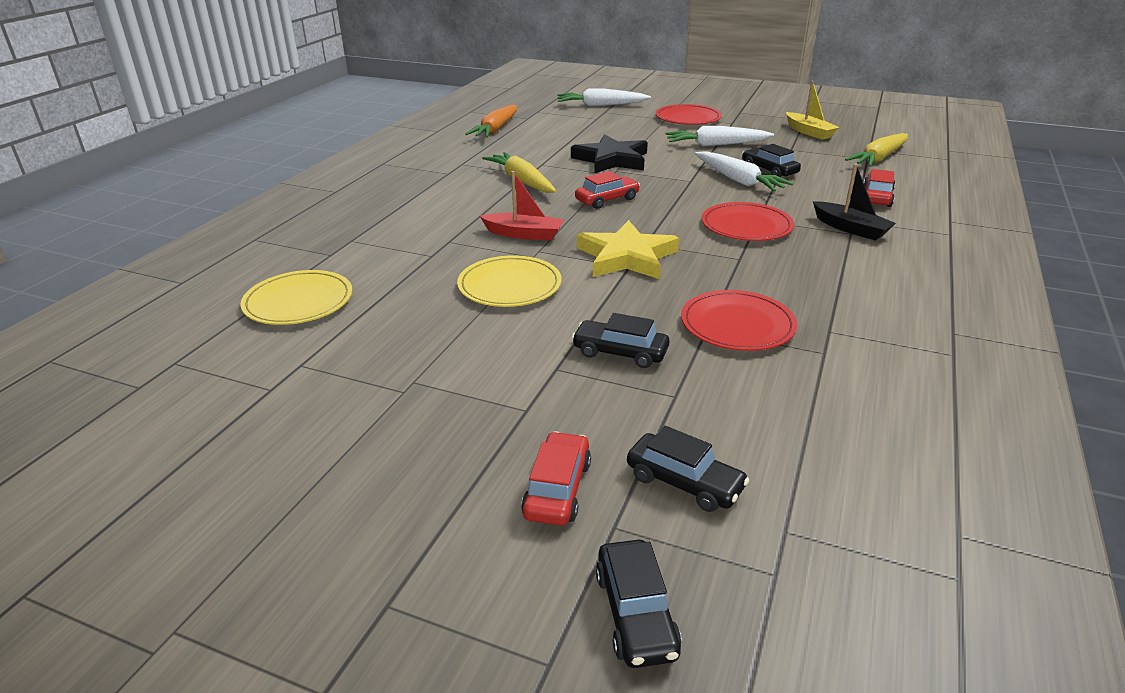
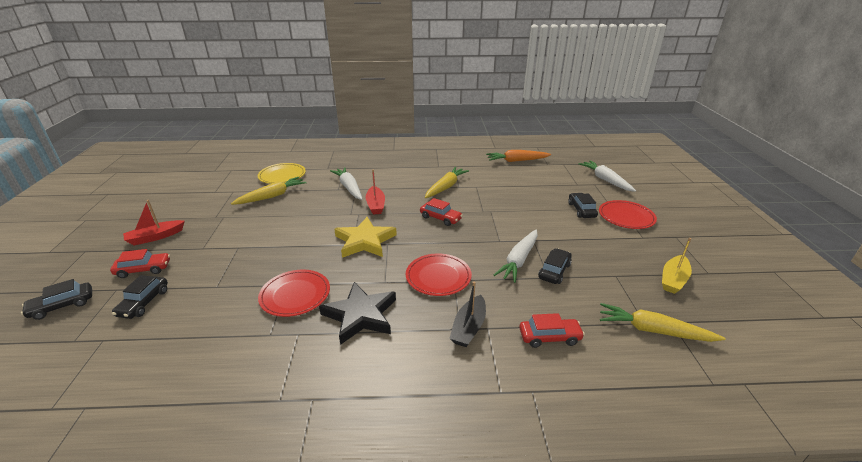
camera: 65 degrees right, 0 degrees up
(383, 320) = (272, 196): none -> yellow carrot
(420, 477) = (155, 237): none -> red boat
(509, 286) = (315, 216): yellow plate -> none
(611, 160) = (507, 205): black star -> black star (360, 315)
(620, 352) = (256, 261): black car -> black car (581, 210)
(716, 145) = (582, 239): white carrot -> white carrot (349, 188)

